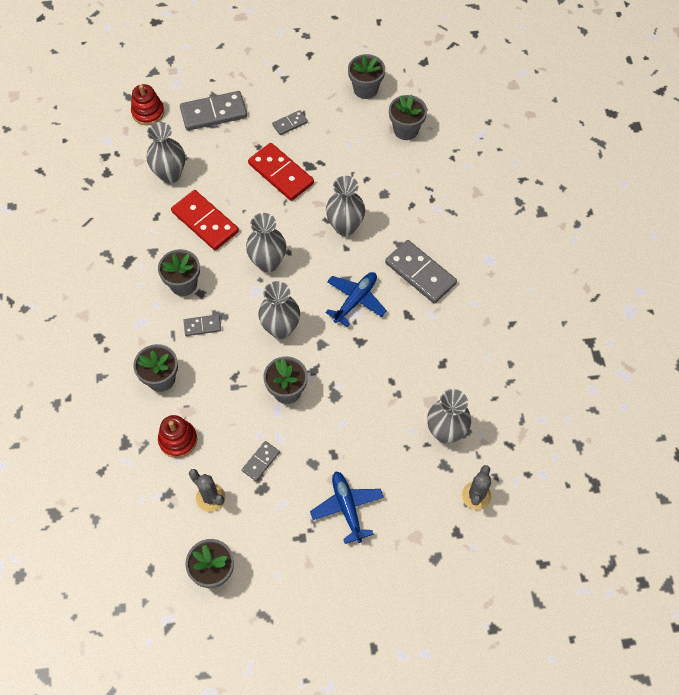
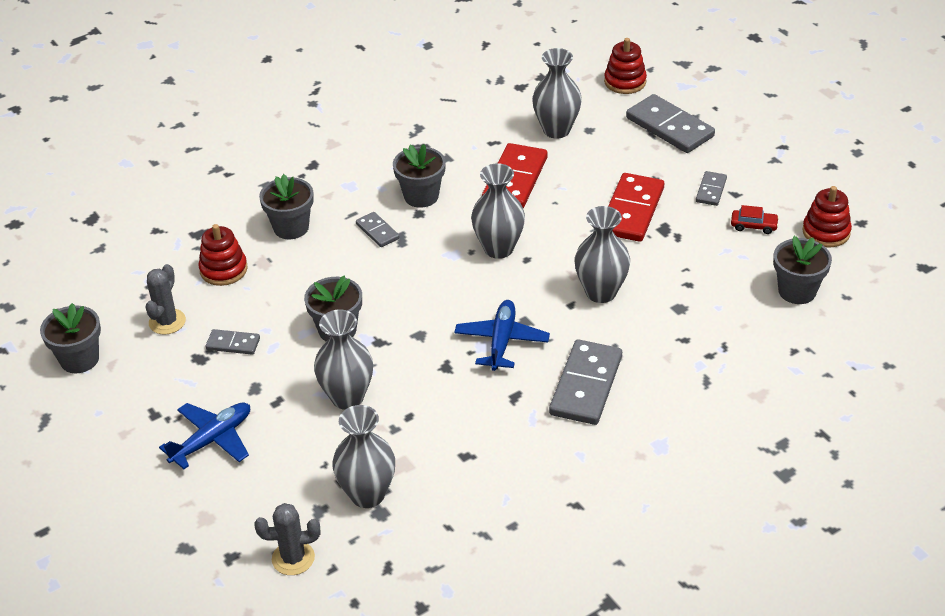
camera: 65 degrees right, 20 degrees down
(281, 329) = (416, 293): grey vase -> grey vase (347, 397)
(290, 124) = (711, 190): grey domino -> grey domino turned 75 degrees clockwise
(337, 120) = (753, 226): none -> red car
(355, 300) = (502, 341): blue plane -> blue plane turned 90 degrees counterclockwise
(365, 89) = (826, 232): grey flower pot -> red stacking toy

